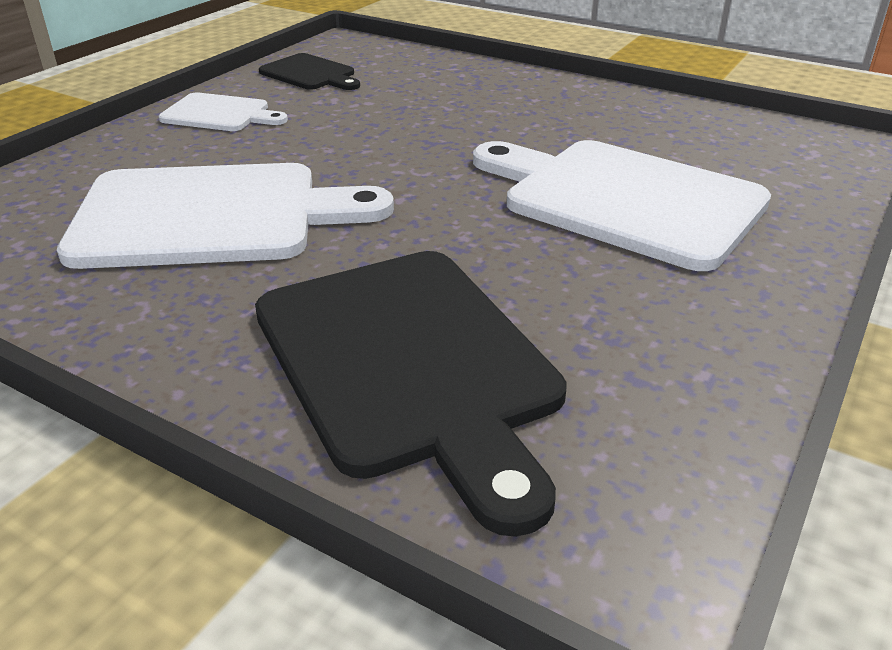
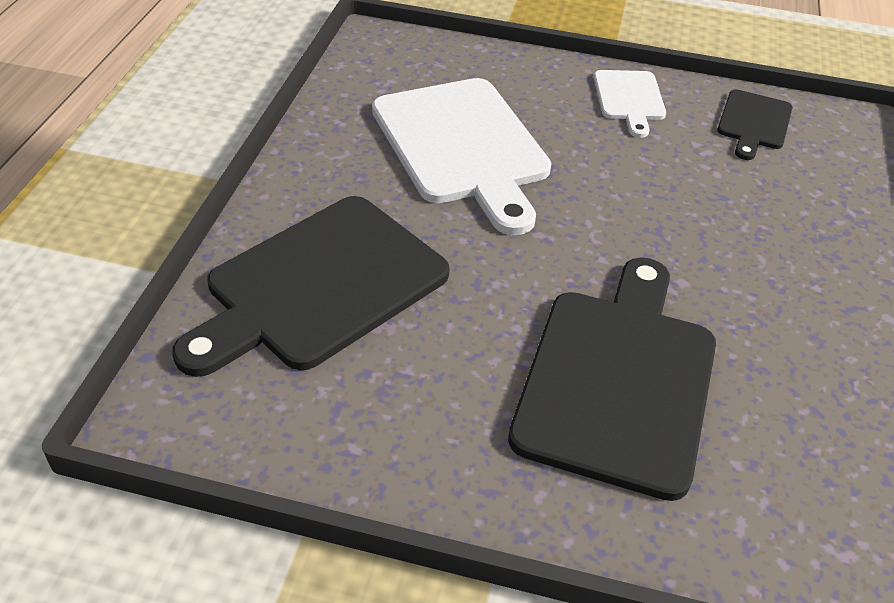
camera: 70 degrees right, 10 degrees up
(623, 200) = (618, 379): white cutting board -> black cutting board

